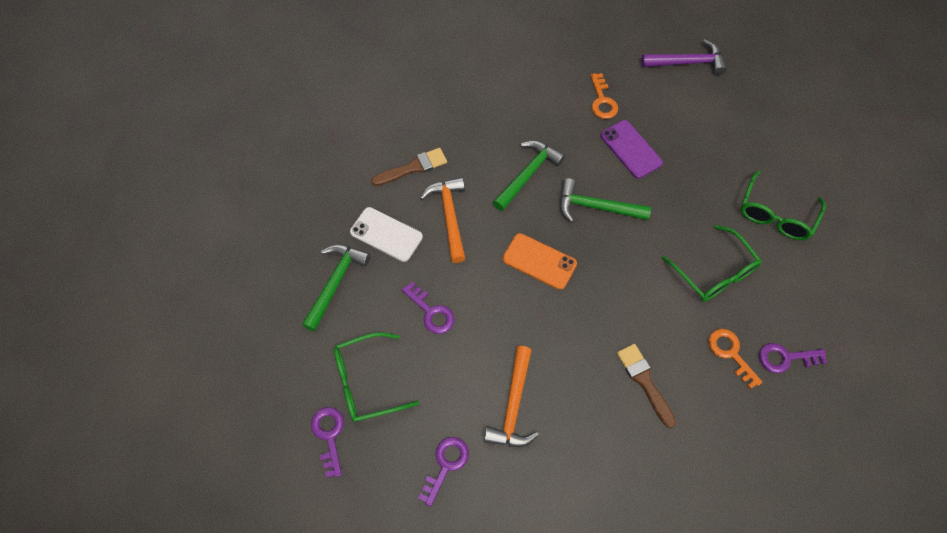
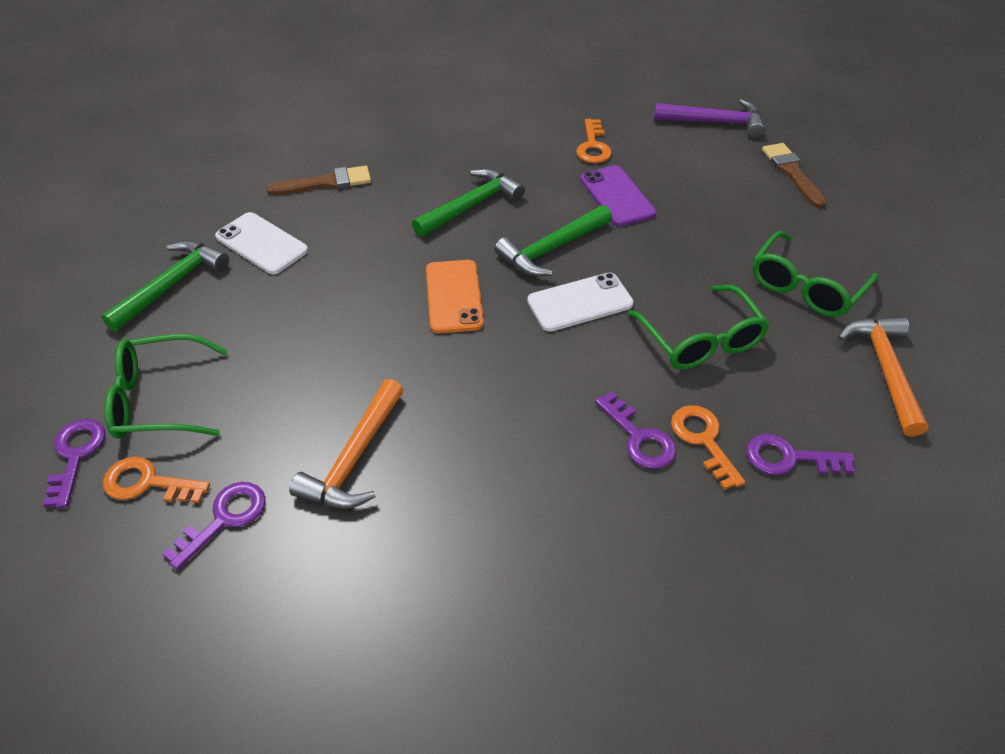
camera: 10 degrees right, 15 degrees down
(386, 448) = (148, 483): none -> orange key
(431, 312) = (284, 332): purple key -> purple key (639, 437)
(449, 216) = (351, 235): orange hammer -> orange hammer (884, 370)
(539, 261) = (454, 296): orange phone -> orange phone turned 45 degrees clockwise
(596, 207) = (552, 249): green hammer -> green hammer turned 60 degrees counterclockwise
(627, 253) = (580, 302): none -> white phone
(644, 381) = (561, 456): brown brush -> brown brush (792, 172)

